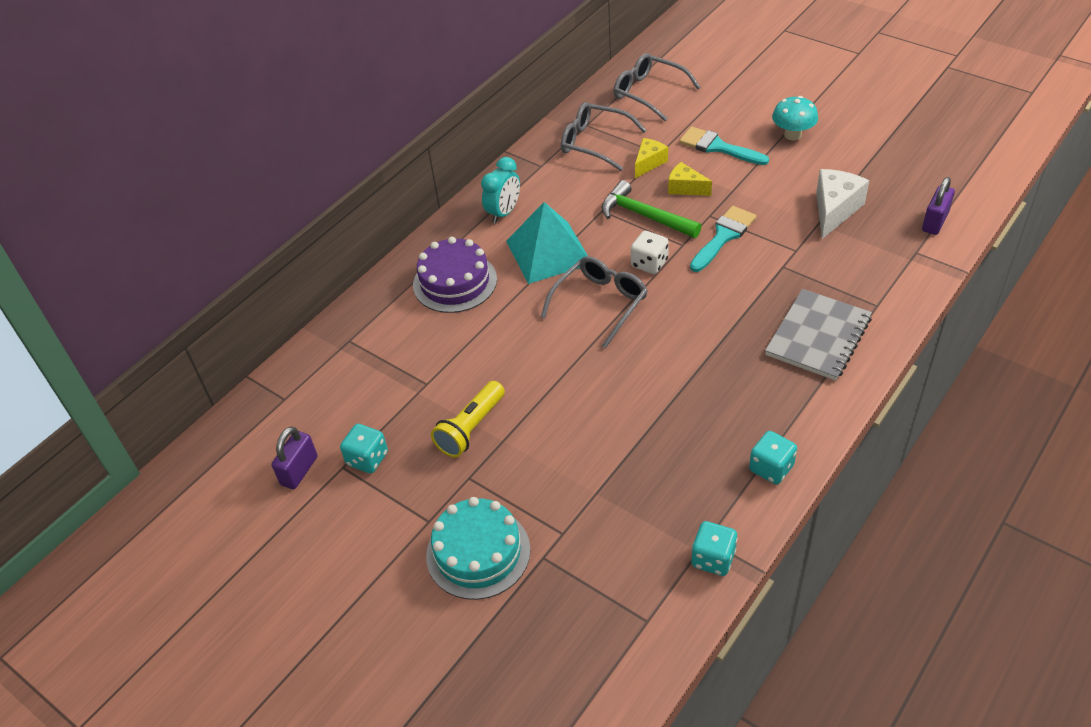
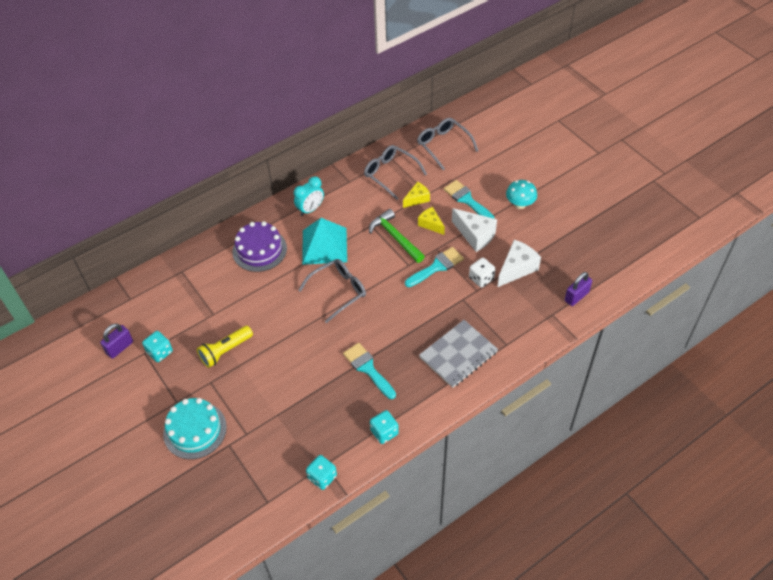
camera: 15 degrees right, 5 degrees up
(649, 263) = (381, 272): white dice -> white dice (481, 278)
(699, 391) = (368, 368): none -> turquoise brush
(754, 186) = (475, 235): none -> white cheese

